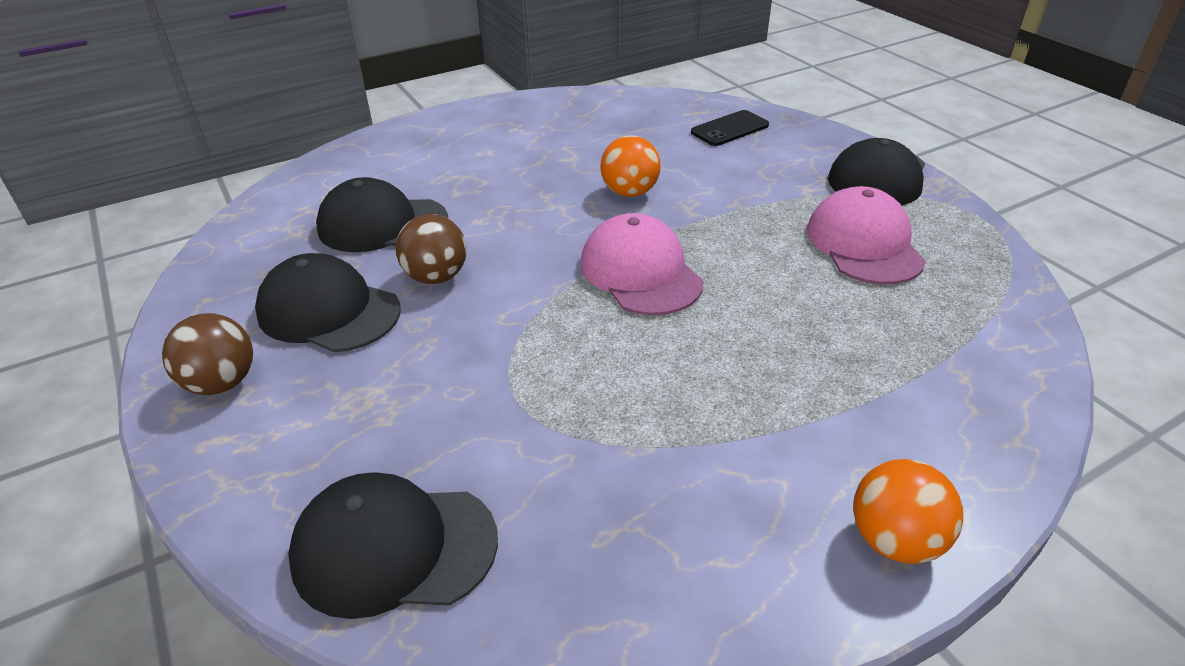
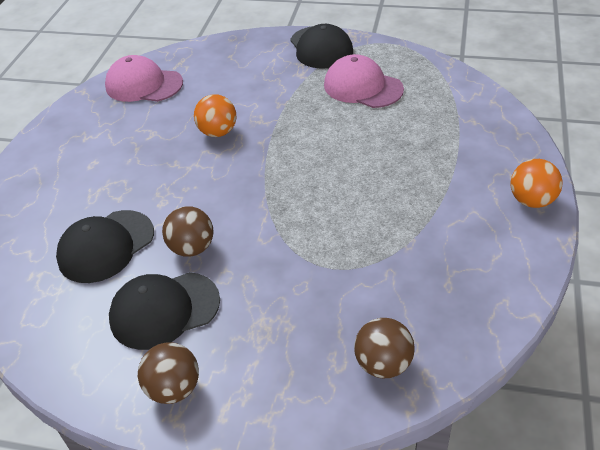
camera: 45 degrees left, 5 degrees up
(394, 547) = (383, 364): black cap -> brown ball
(640, 272) = (290, 169): pink cap -> pink cap (144, 85)
(730, 129) = (213, 63): black phone -> none

